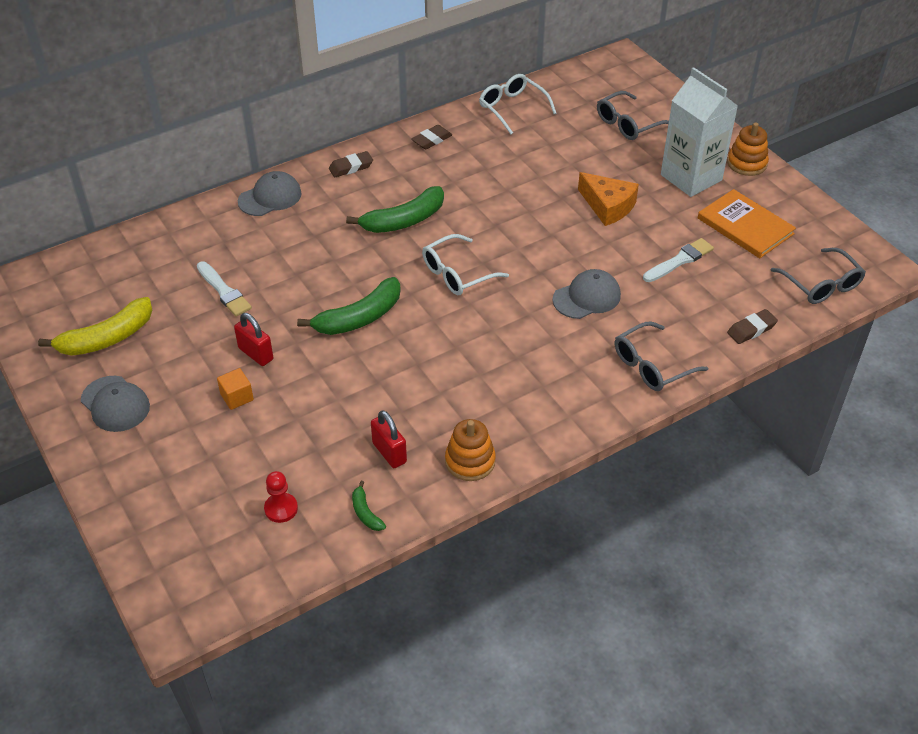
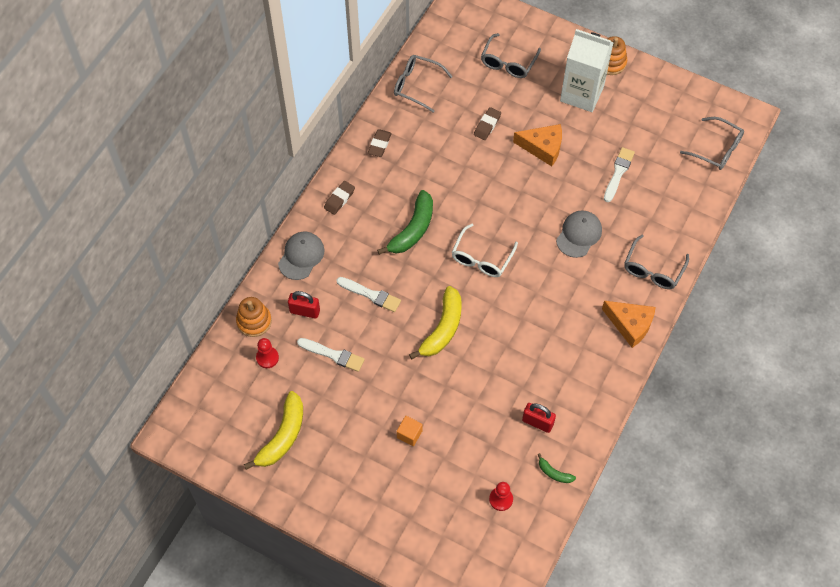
camera: 30 degrees left, 15 degrees up
(115, 404) = (332, 483): grey cap -> none
(157, 265) = (267, 358): none -> red pawn
(256, 354) = (395, 394): red padlock -> red padlock (305, 311)
(310, 257) = (371, 295): none -> white brush
(359, 317) = (442, 328): green banana -> yellow banana
(470, 461) = (590, 401): orange stacking toy -> orange stacking toy (254, 321)
(512, 108) = (417, 85): white glasses -> grey glasses
(580, 407) = (630, 325): none -> orange cheese
(745, 226) = (642, 121): orange book -> none
(751, 329) = (695, 209): brown eraser -> brown eraser (487, 125)

